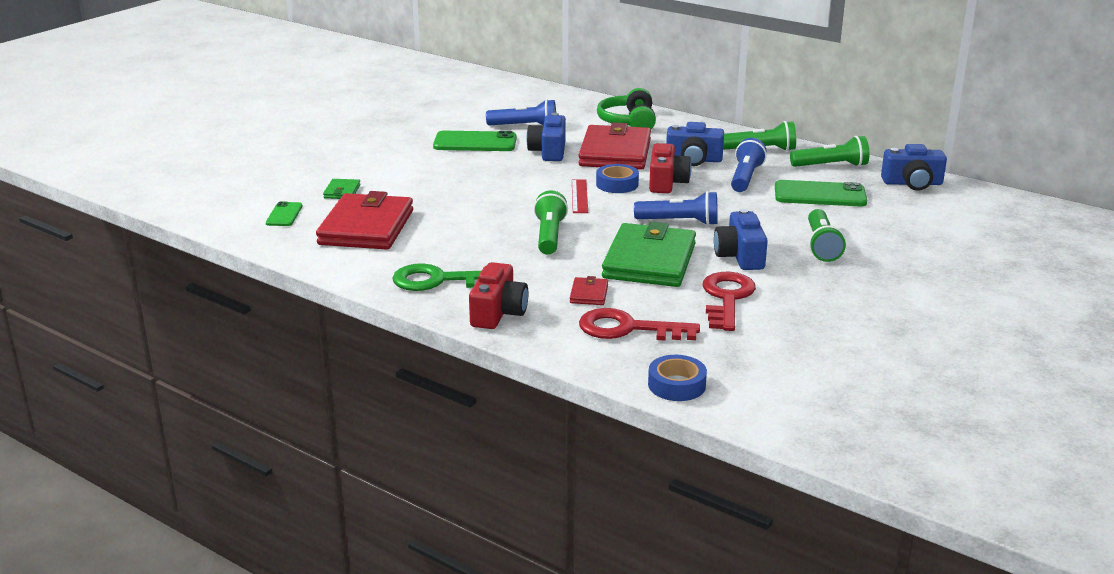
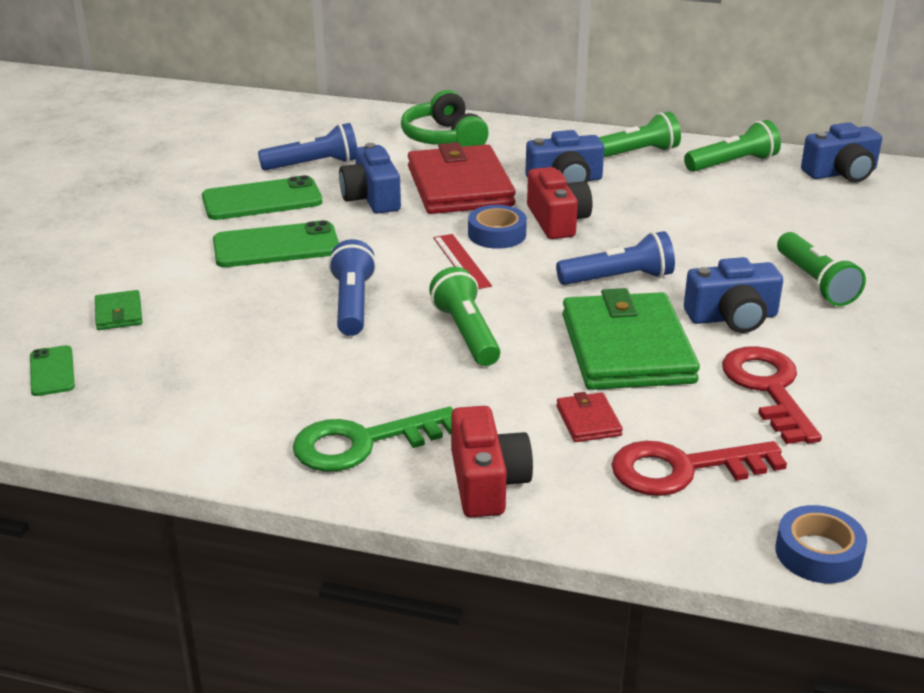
camera: 20 degrees left, 5 degrees up
(366, 227) = (195, 370): red wallet -> none
(740, 256) = (732, 317): blue camera -> blue camera turned 75 degrees counterclockwise
(745, 178) = (647, 197): blue flashlight -> blue flashlight (352, 304)
(820, 195) = (752, 207): green phone -> green phone (276, 246)

